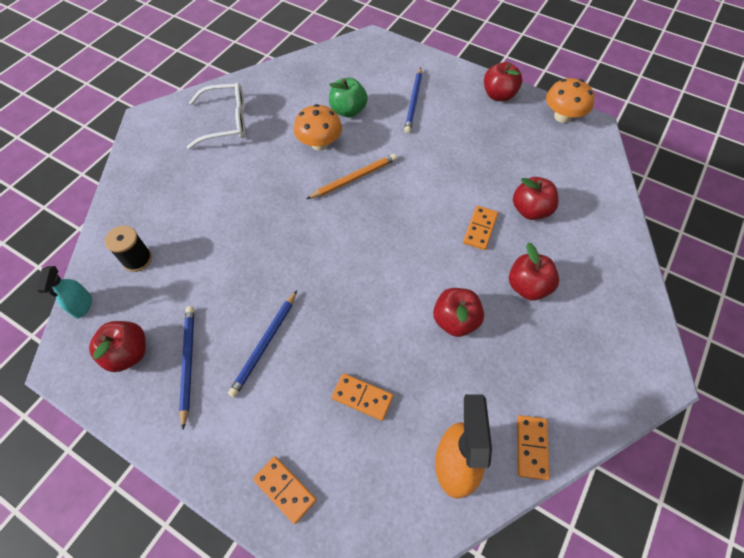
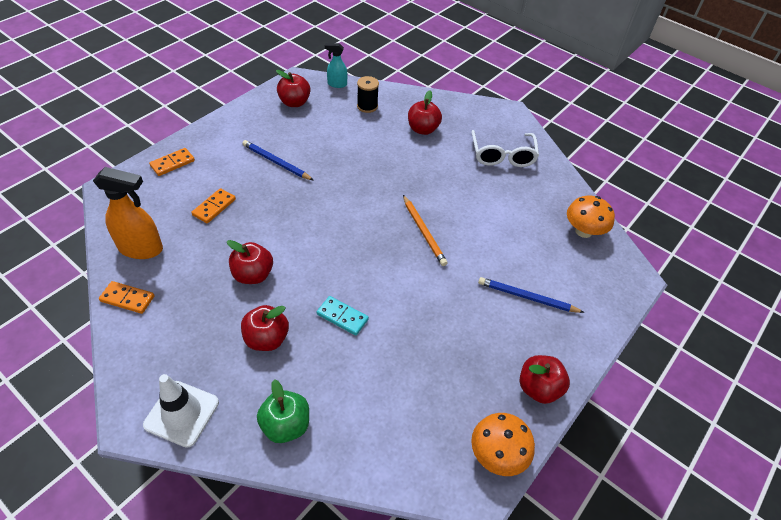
camera: 95 degrees right, 10 degrees down
(188, 363) = (277, 127): blue pencil -> none
(319, 143) = (470, 213): orange mushroom -> orange mushroom (583, 231)
(348, 110) = (514, 240): green apple -> green apple (286, 425)
(480, 229) = (342, 317): orange domino -> turquoise domino
(530, 210) = (355, 369): red apple -> red apple (423, 129)
(632, 336) = (181, 413): none -> white traffic cone

